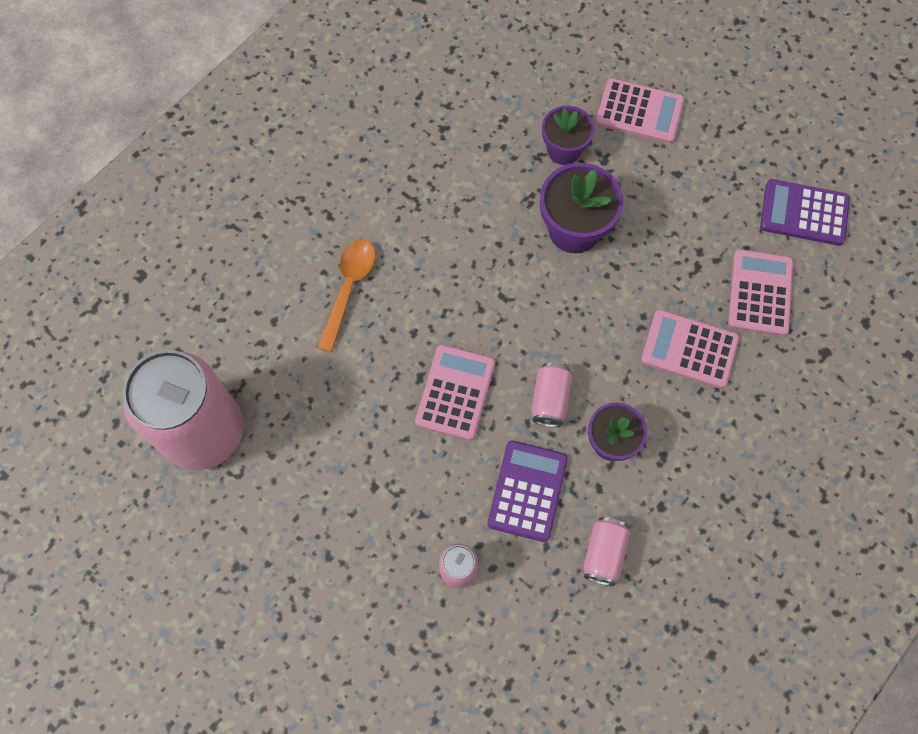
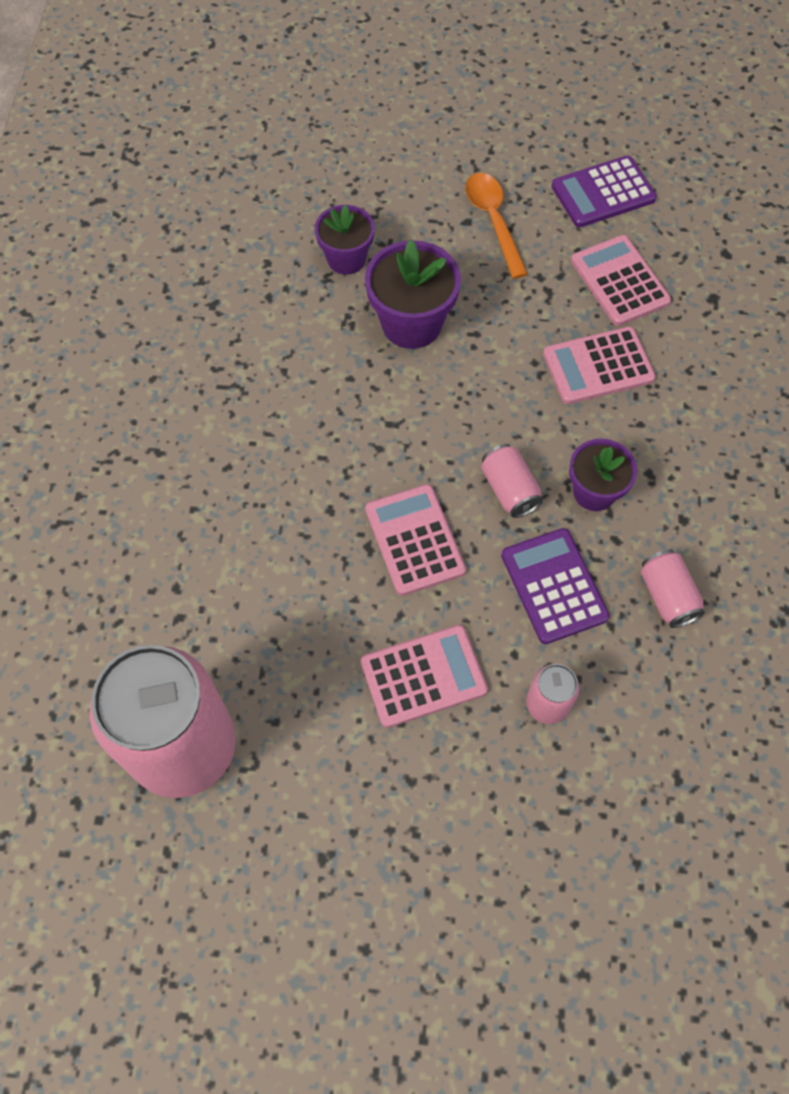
camera: 35 degrees left, 5 degrees down
(349, 288) = (231, 508): orange spoon -> orange spoon (493, 221)
(639, 112) = (390, 187): pink calculator -> pink calculator (423, 676)

